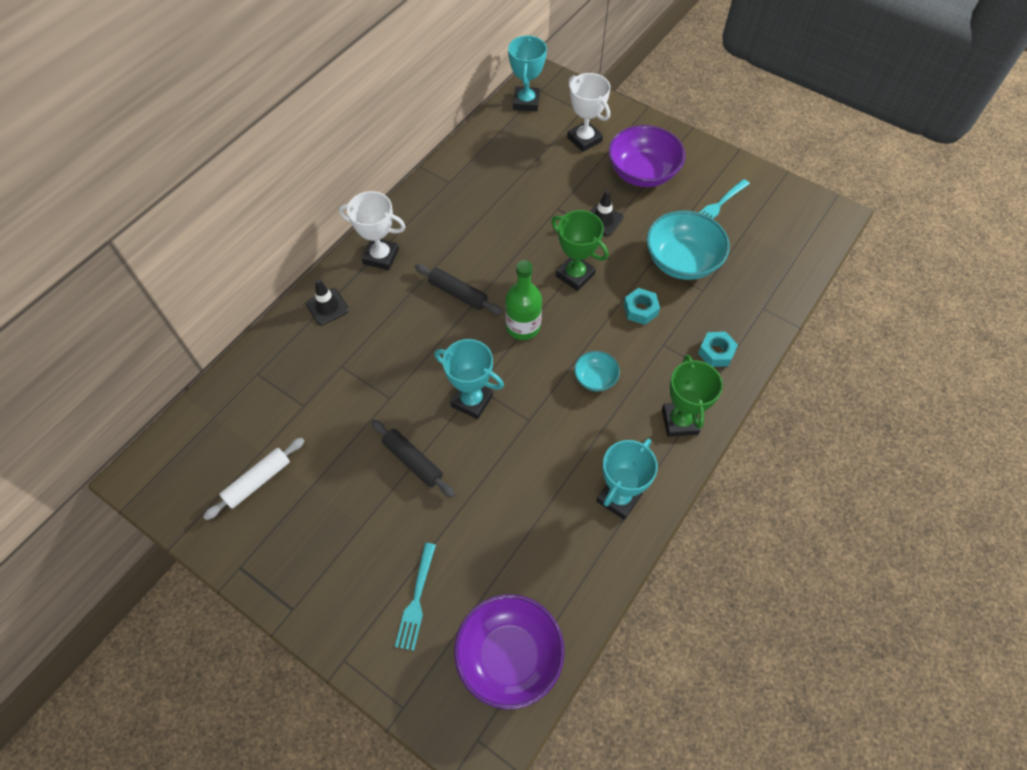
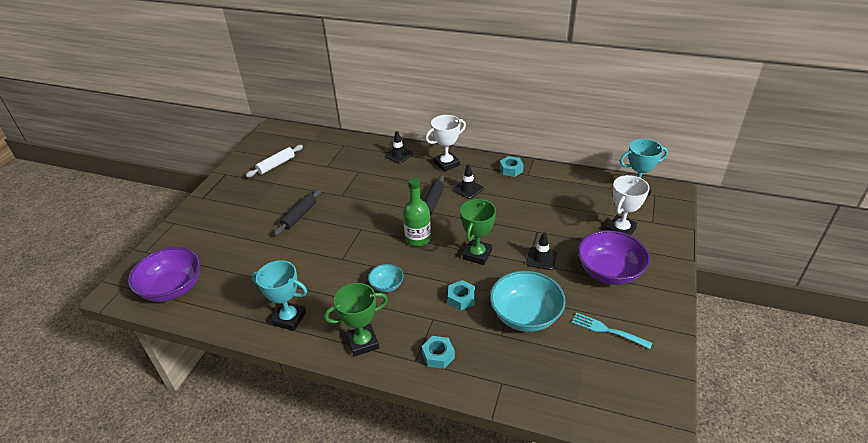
camera: 75 degrees right, 20 degrees down
(258, 481) = (276, 165): white rolling pin -> white rolling pin turned 75 degrees counterclockwise
(381, 256) = (446, 164): white trophy -> white trophy turned 60 degrees clockwise
(416, 600) = (209, 240): turquoise fork -> none
(430, 194) = (511, 169): none -> turquoise nut
(448, 249) = (468, 189): none -> black traffic cone
(471, 401) = (349, 229): turquoise trophy -> none

